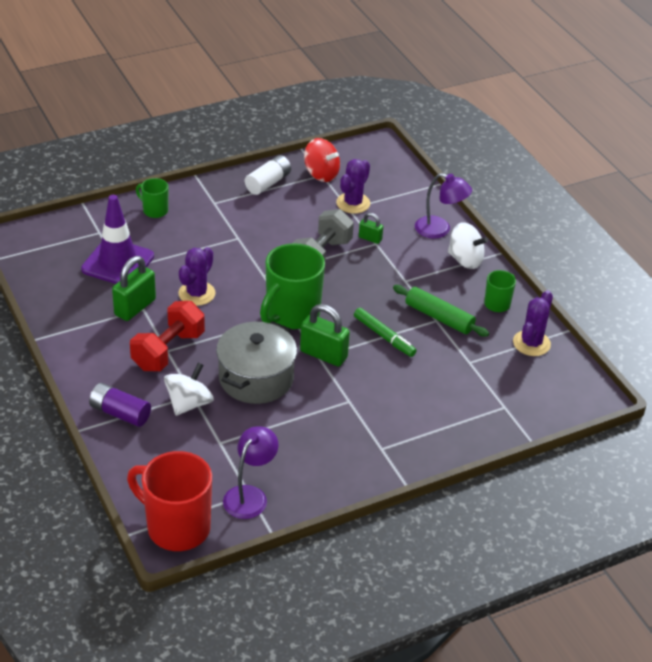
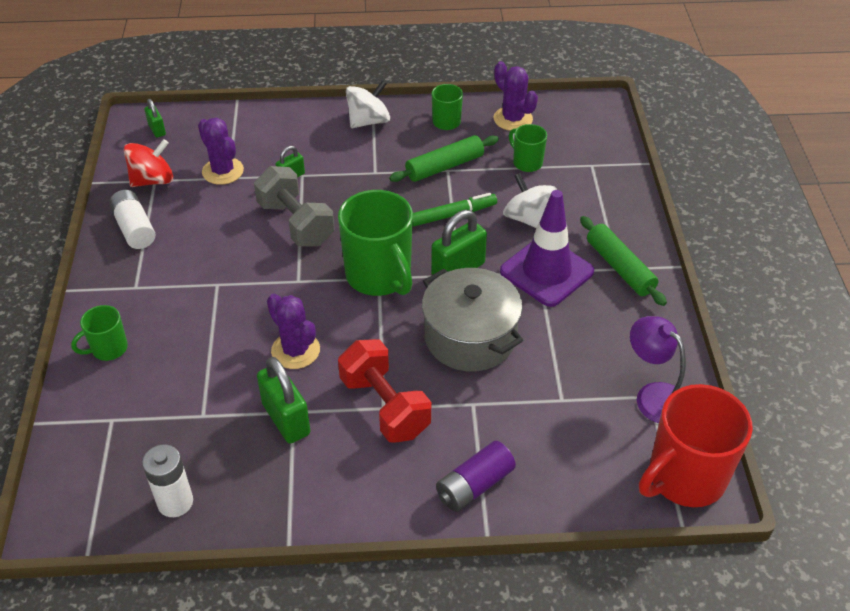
camera: 65 degrees left, 5 degrees up
(49, 280) = (175, 502): none -> white battery
(118, 263) = (188, 415): purple traffic cone -> purple traffic cone (546, 271)
(189, 403) = (486, 411): white spinning top -> white spinning top (528, 218)
(376, 157) = (157, 130): none -> green padlock
(383, 449) = (620, 267): none -> green rolling pin
(439, 230) = (311, 123): purple lamp -> none
(478, 365) = (526, 162): none -> green mug

